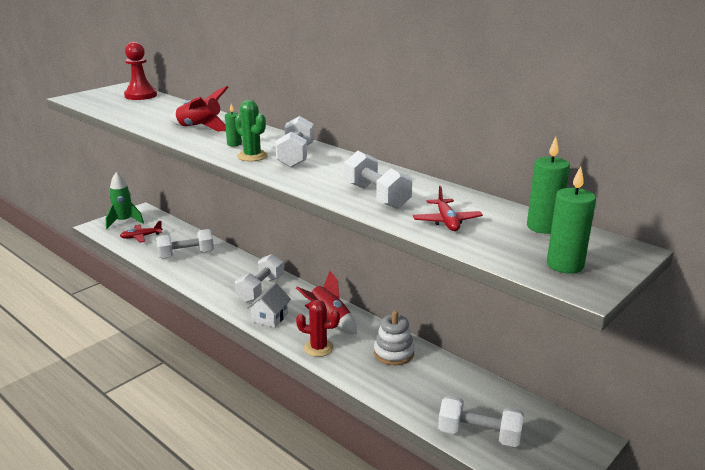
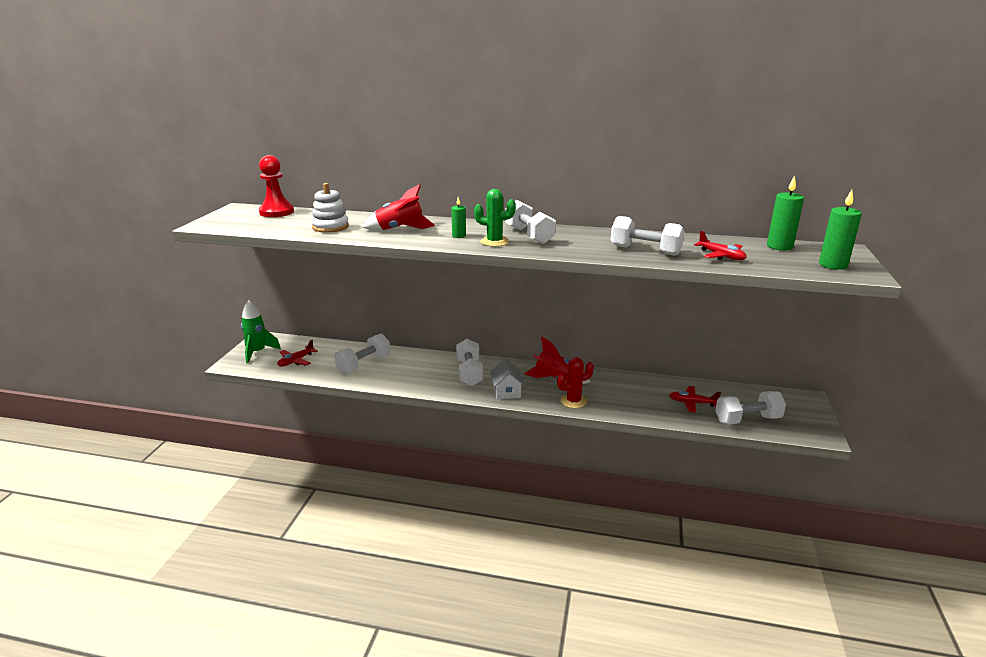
camera: 30 degrees left, 0 degrees up
(393, 353) = (630, 387): white stacking toy -> white stacking toy (330, 227)
(439, 393) = (692, 403): none -> red plane

